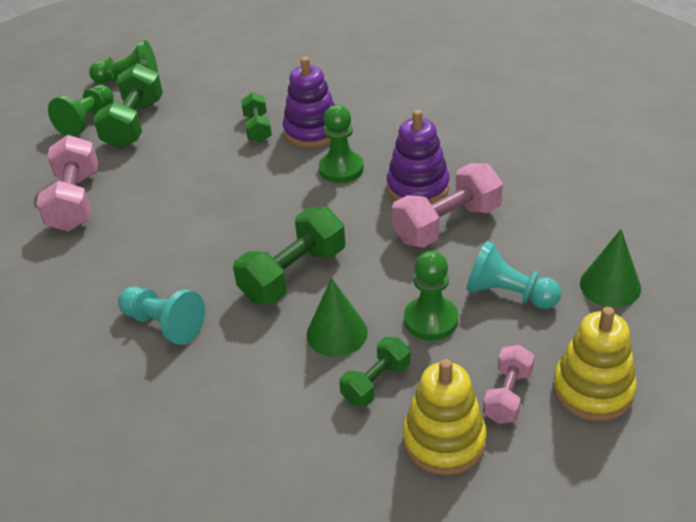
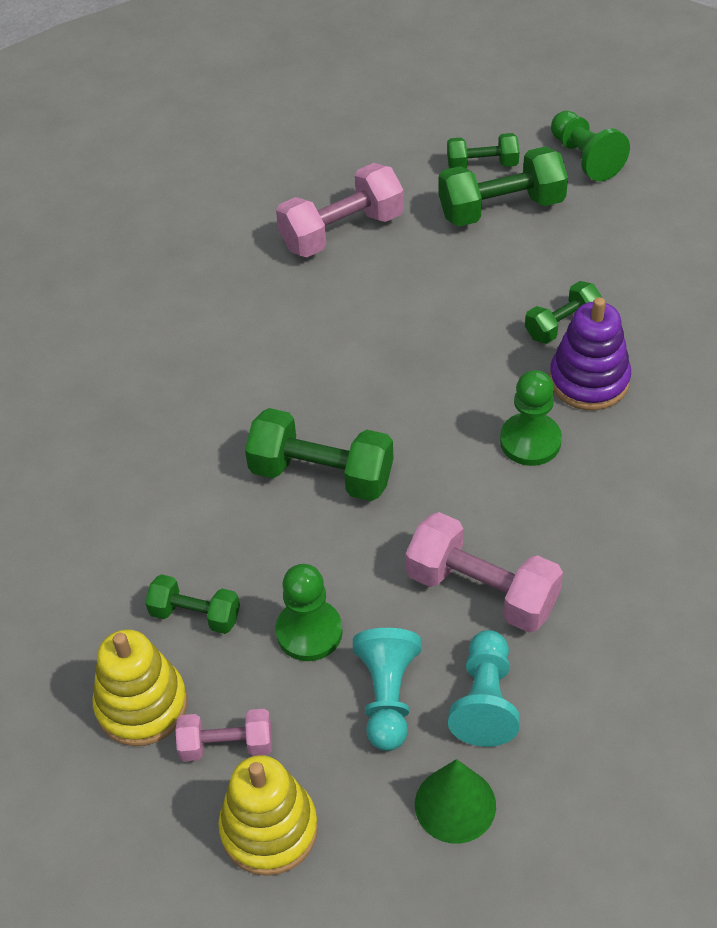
camera: 65 degrees right, 10 degrees up
(87, 121) = (482, 165): green pawn -> green dumbbell
(164, 324) = (199, 398): turquoise pawn -> turquoise pawn (485, 700)
(337, 333) = (251, 551): green cone -> none
(418, 187) = (538, 534): purple stacking toy -> none

